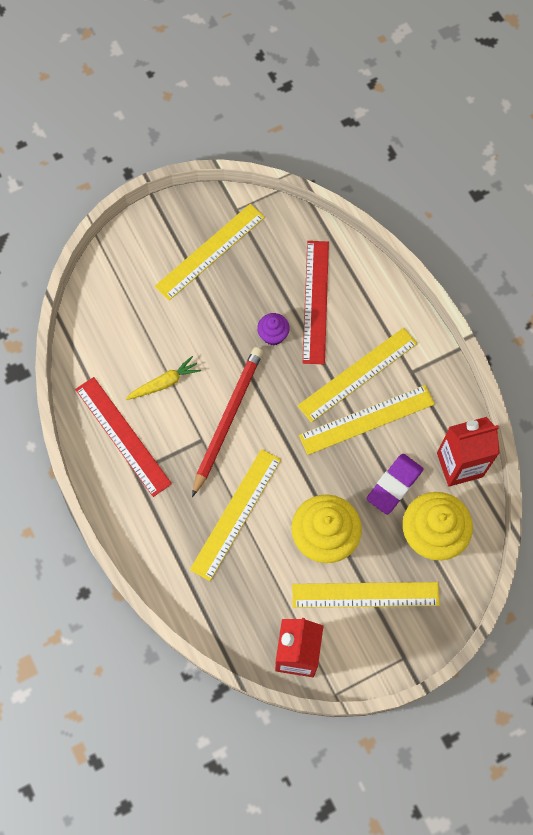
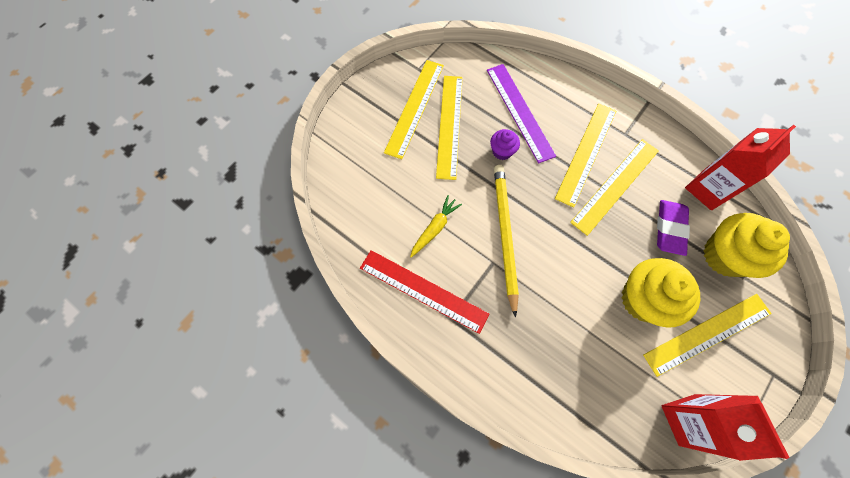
camera: 25 degrees left, 0 degrees up
(227, 419) = (504, 235): red pencil -> yellow pencil
(236, 514) = (559, 314): yellow ruler -> yellow ruler (450, 126)
(315, 301) = (519, 112): red ruler -> purple ruler

